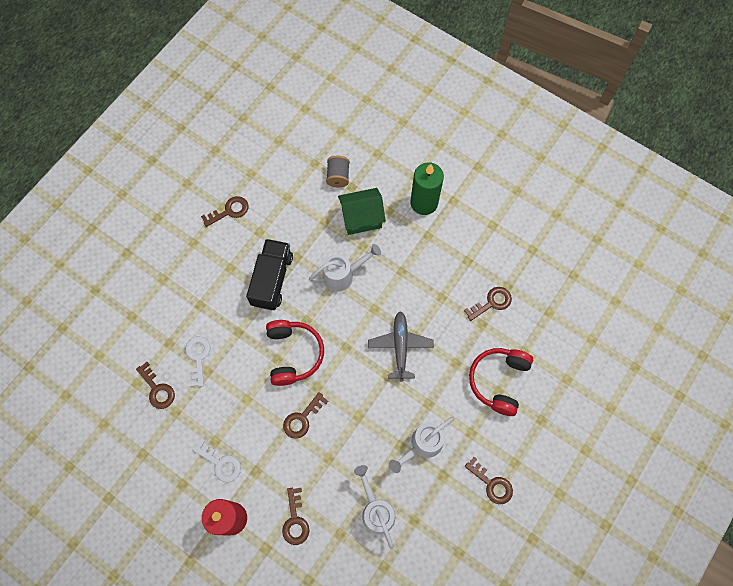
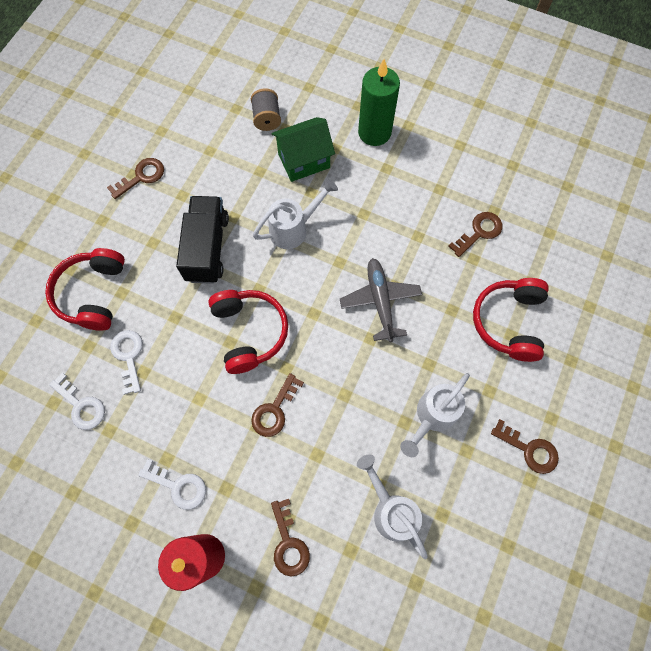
camera: 10 degrees left, 0 degrees up
(157, 389) = (81, 405): brown key -> white key
(178, 302) = (93, 294): none -> red headphones

